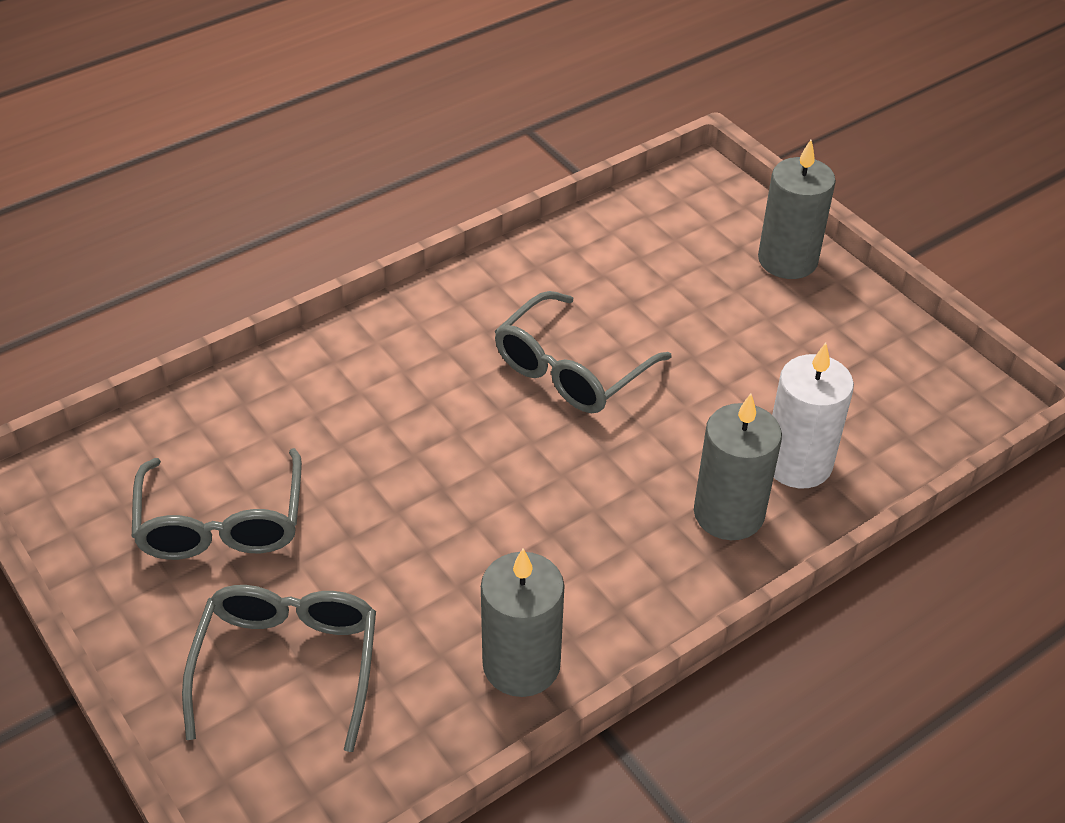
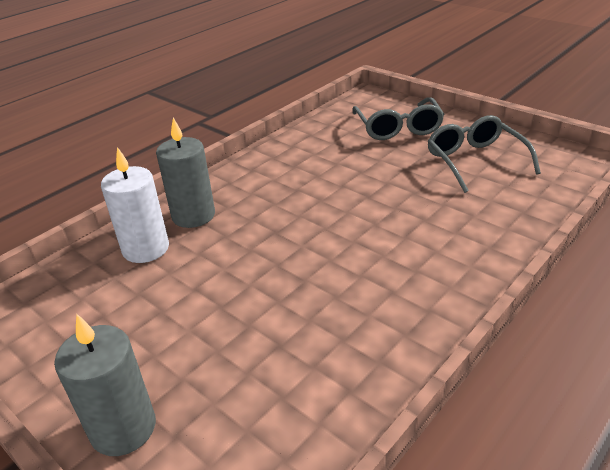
camera: 170 degrees right, 10 degrees down
(521, 664) = (293, 145): grey candle -> none
(570, 370) = (314, 275): grey glasses -> none

